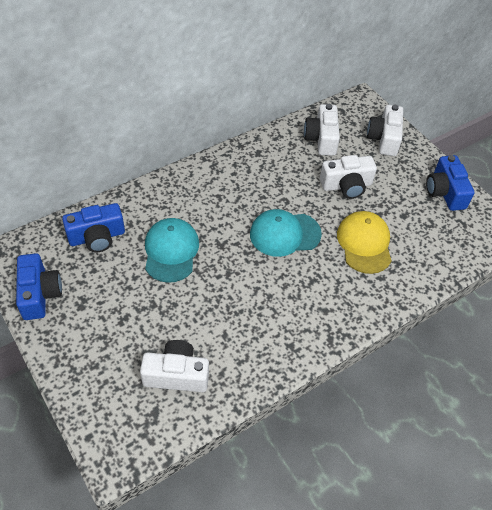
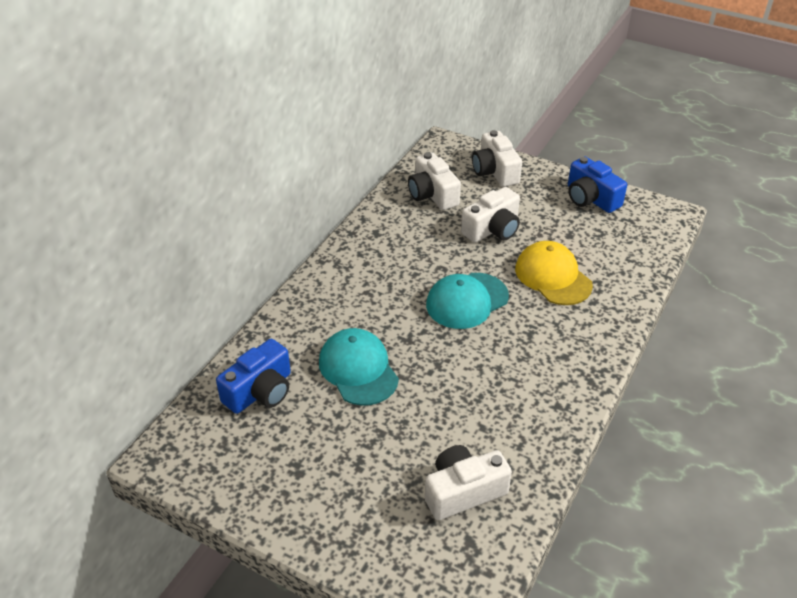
camera: 25 degrees left, 10 degrees down
(39, 294) = (238, 482): blue camera -> none

